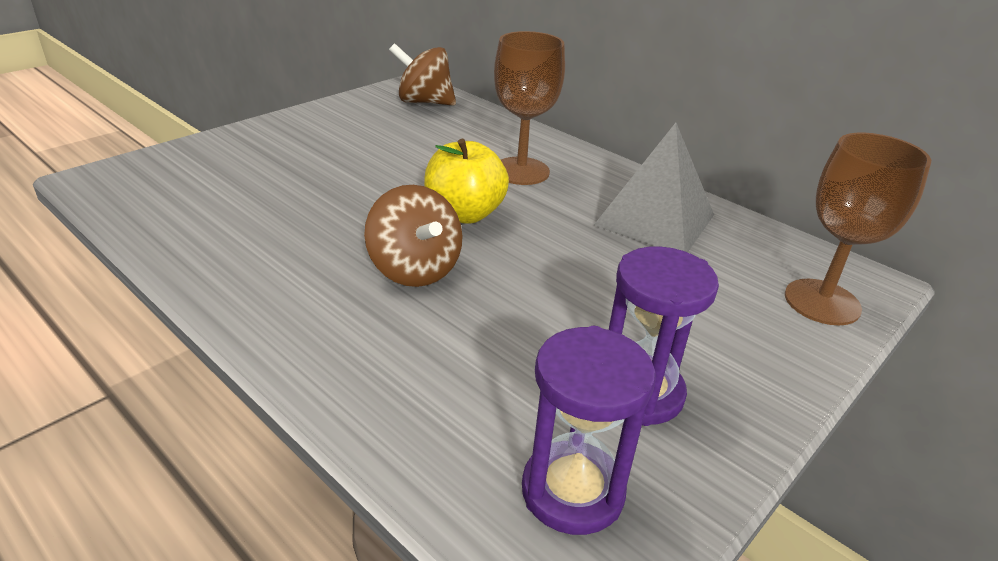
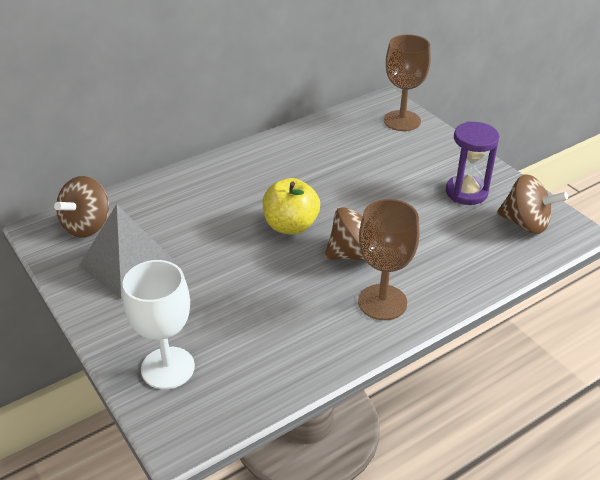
camera: 75 degrees left, 5 degrees up
(198, 163) = (168, 368): none -> white goblet
(521, 171) = (235, 192): brown goblet -> brown goblet (382, 302)
(572, 491) = (525, 223): purple hourglass -> brown spinning top
(655, 220) = (314, 151): grey pyramid -> grey pyramid (128, 264)

